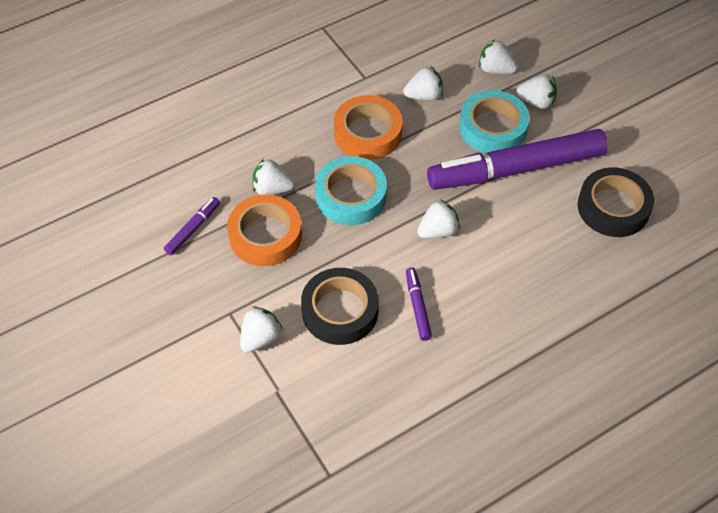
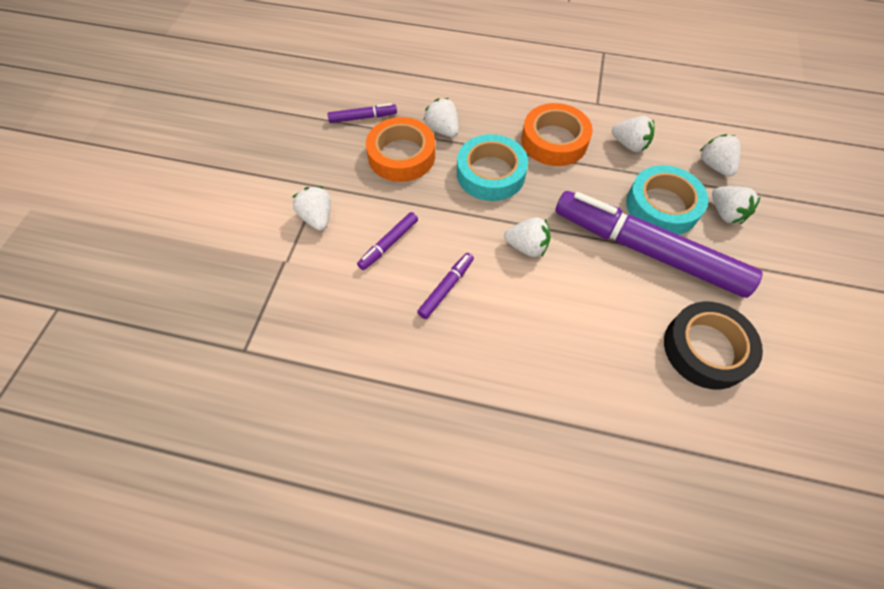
camera: 45 degrees right, 5 degrees up
(260, 338) = (317, 217): white strawberry -> white strawberry turned 105 degrees counterclockwise
(340, 311) = (388, 244): black tape -> purple marker

